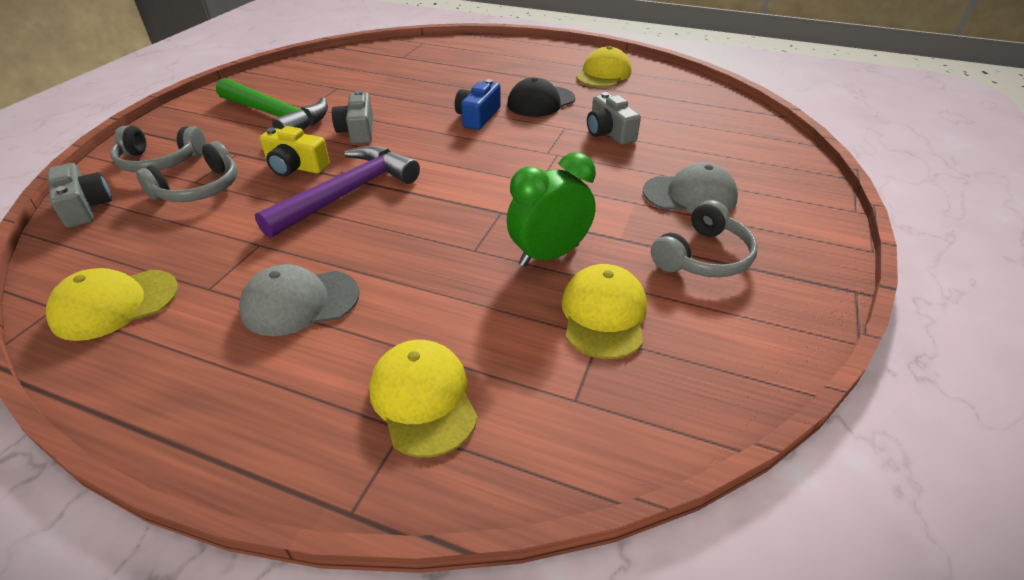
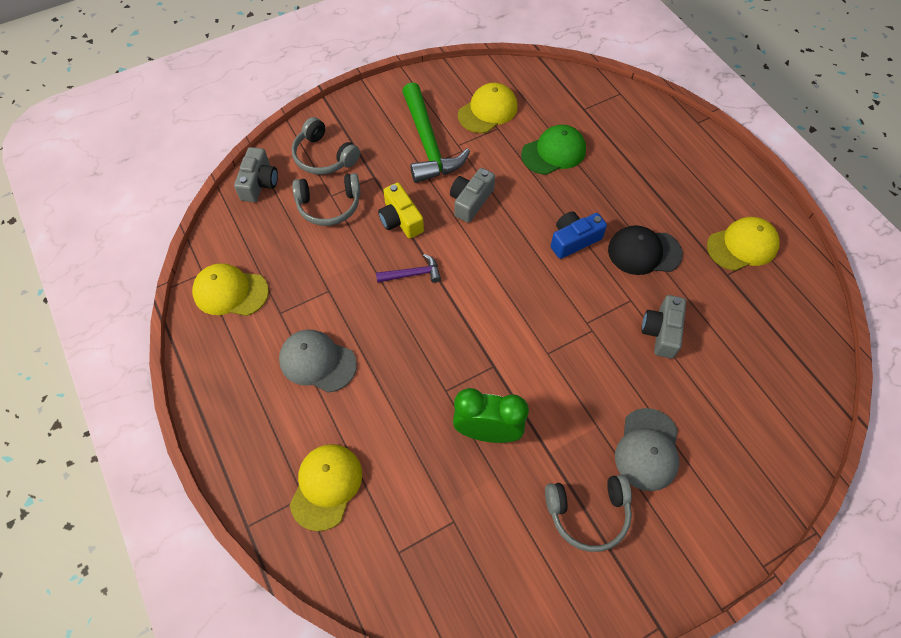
camera: 40 degrees right, 20 degrees up
(348, 193) = (412, 274): purple hammer -> purple hammer, size x0.48
(403, 83) = (554, 152): none -> green cap
(604, 314) = (472, 507): yellow cap -> yellow cap (488, 111)
(690, 195) = (647, 449): grey cap -> grey cap turned 60 degrees clockwise

